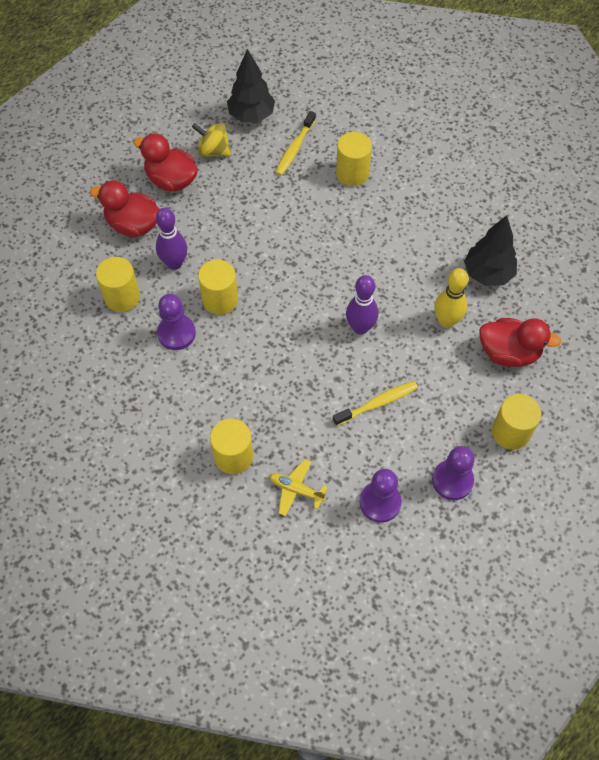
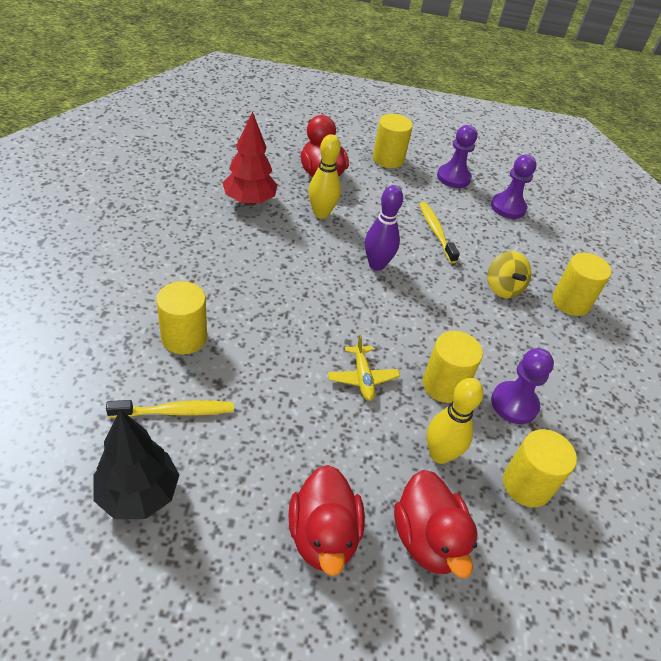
camera: 130 degrees left, 15 degrees down
(174, 263) = (440, 454): purple bowling pin -> yellow bowling pin
(213, 151) = (236, 509): yellow spinning top -> yellow spinning top (503, 288)
(296, 490) = (550, 254): yellow plane -> yellow plane (362, 378)
(377, 403) = (436, 231): yellow toothbrush -> yellow toothbrush turned 45 degrees clockwise
(488, 274) = (249, 201): black tree -> red tree

